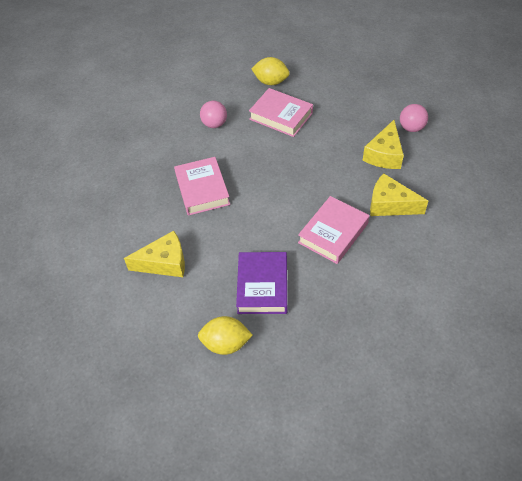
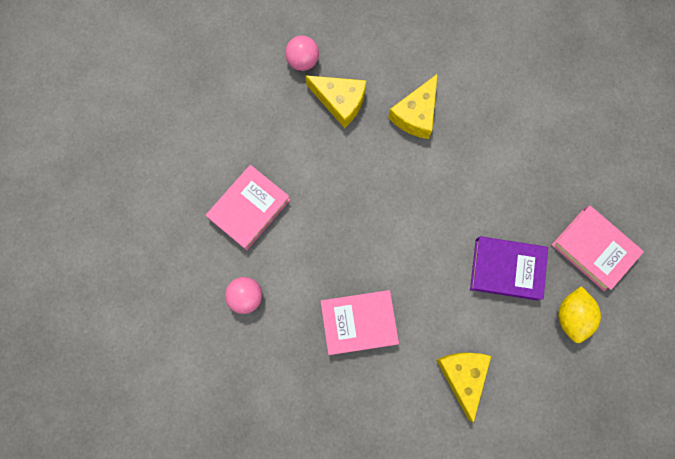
camera: 85 degrees left, 25 degrees up
(271, 82) = (179, 211): yellow lemon -> none
(333, 233) = (446, 183): pink book -> pink book (593, 249)

